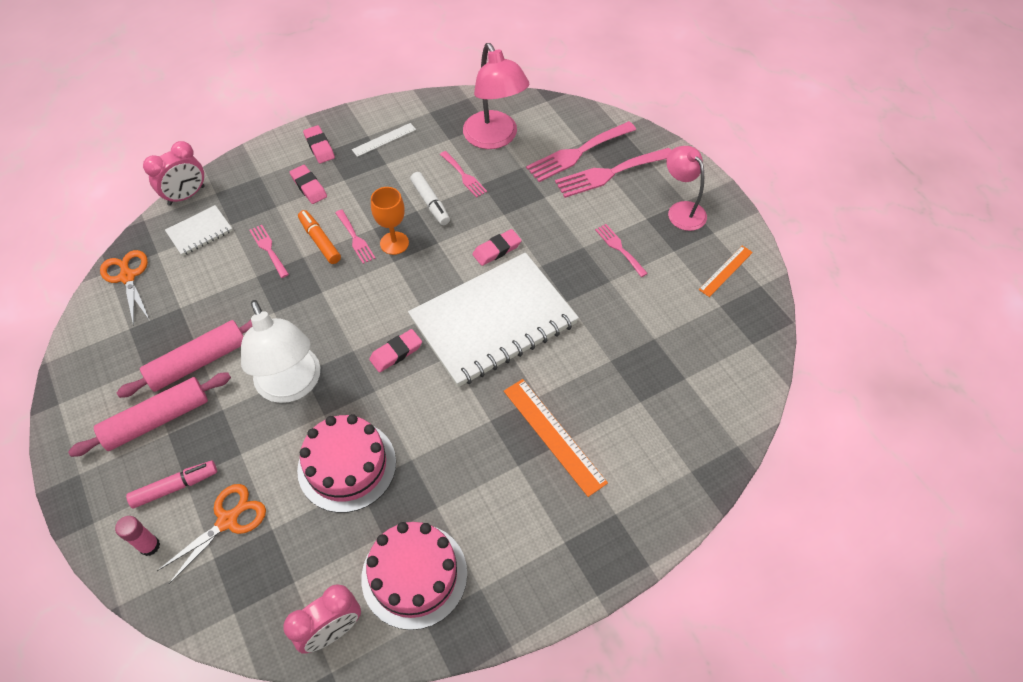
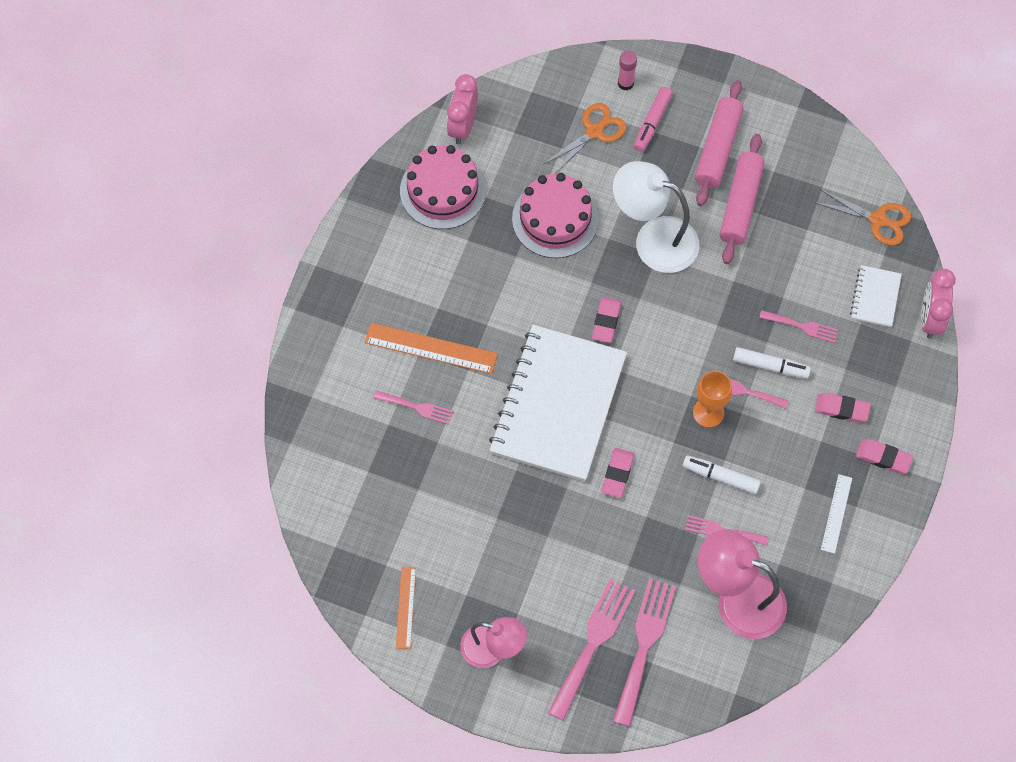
camera: 140 degrees right, 10 degrees up
(228, 520) = (594, 131): orange scissors -> orange scissors turned 135 degrees counterclockwise
(320, 241) = (770, 366): orange marker -> white marker
(619, 248) = (515, 559): pink fork -> pink fork (417, 407)

